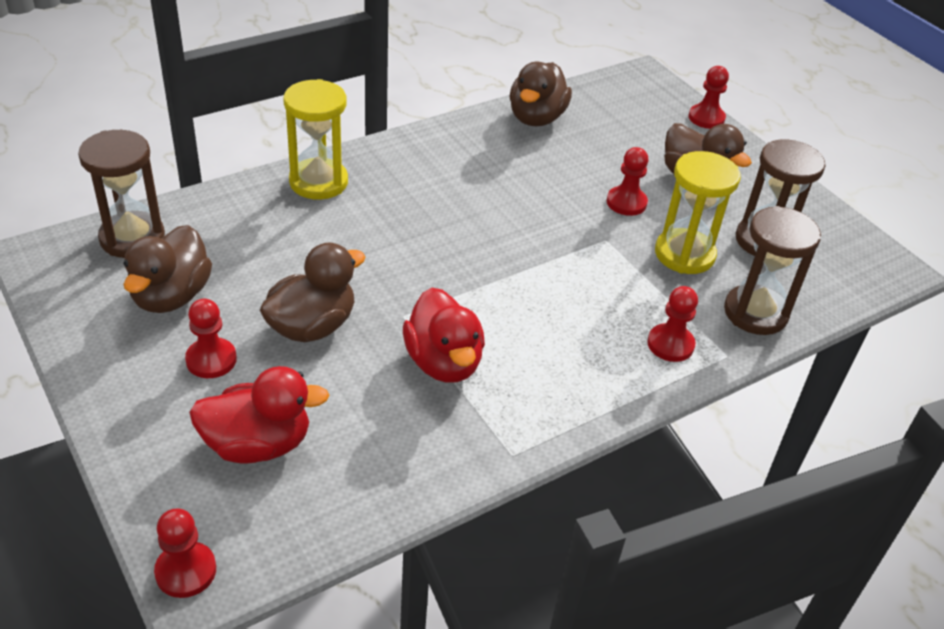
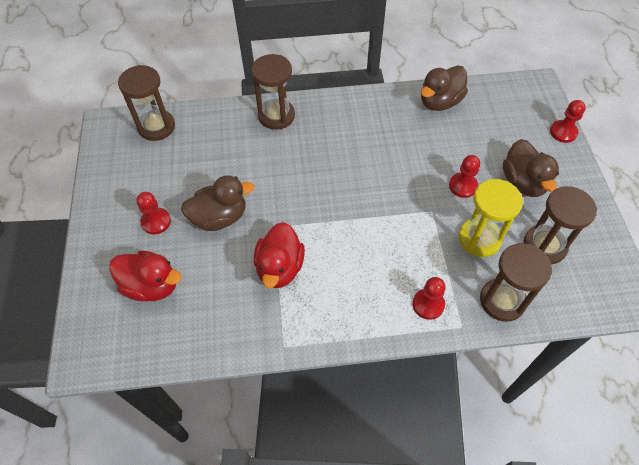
camera: 30 degrees right, 15 degrees up
(171, 296) = (157, 172): brown duck -> none
(186, 571) = (78, 350): red pawn -> none
(318, 182) = (276, 116): yellow hourglass -> brown hourglass

